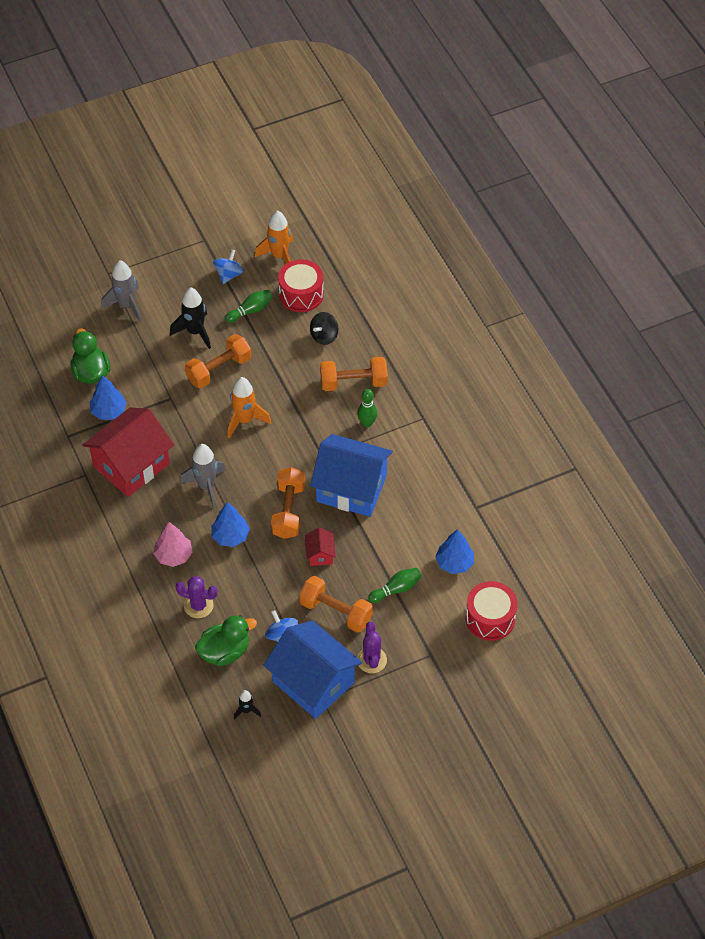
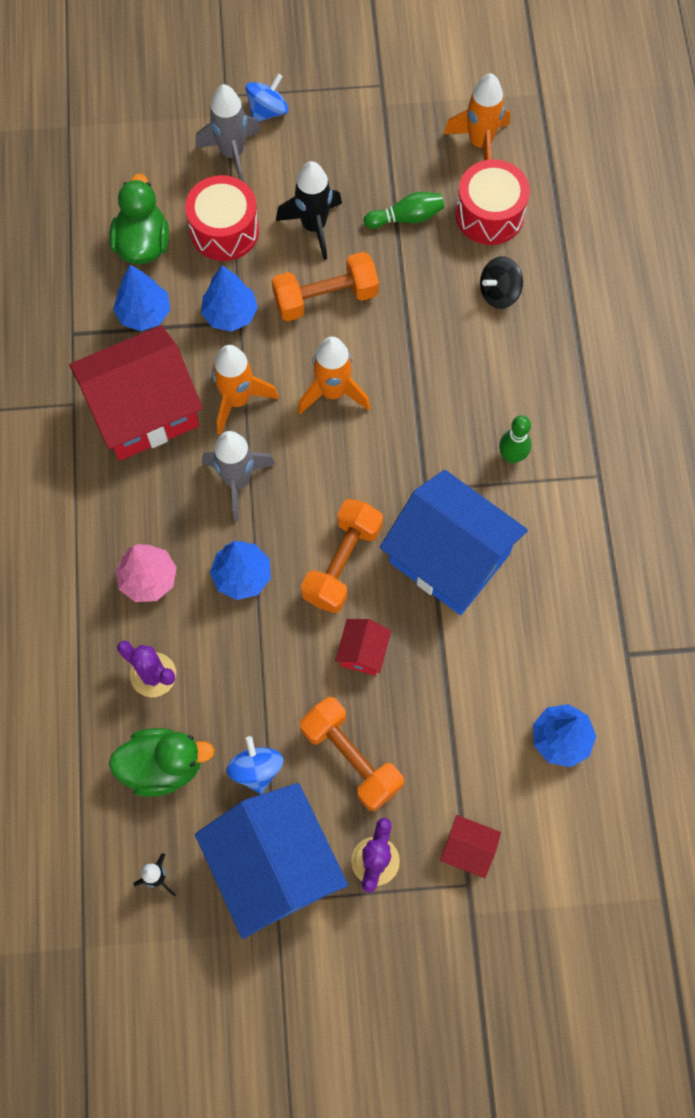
camera: 20 degrees right, 15 degrees up
(163, 396) = (230, 314): none -> blue tree
(187, 442) = (237, 400): none -> orange rocket
(229, 275) = (396, 150): blue spinning top -> blue spinning top (267, 111)
(353, 382) = (515, 382): orange dumbbell -> none
(396, 589) = (456, 752): green bowling pin -> none
(423, 637) = (468, 849): none -> red house
(490, 618) = (582, 855): red drum -> red drum (224, 230)

